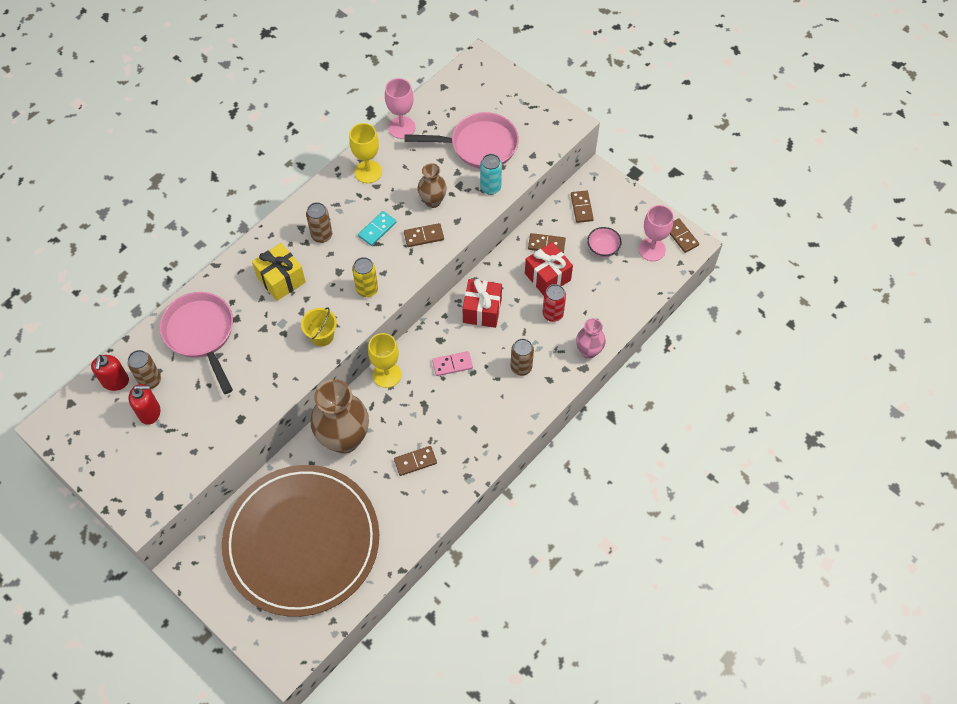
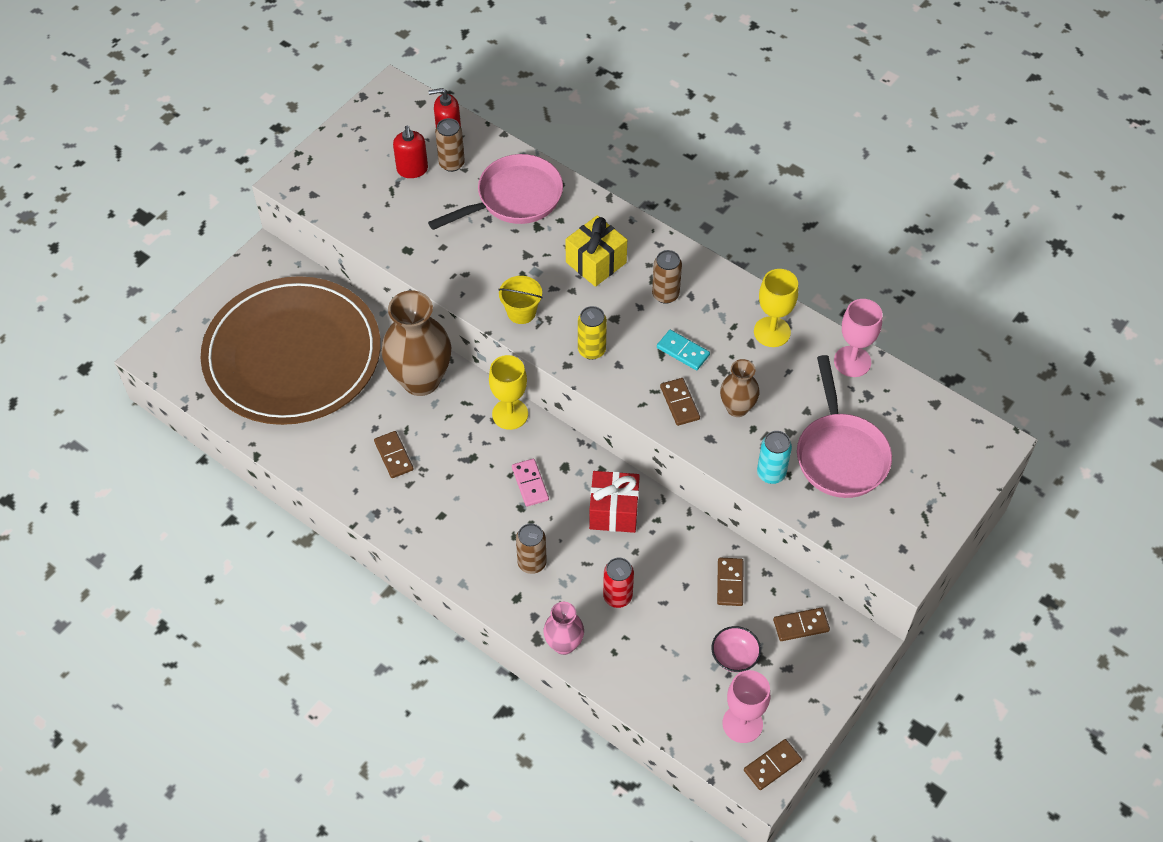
camera: 85 degrees right, 5 degrees down
(547, 277) = (677, 587): red gift -> none

